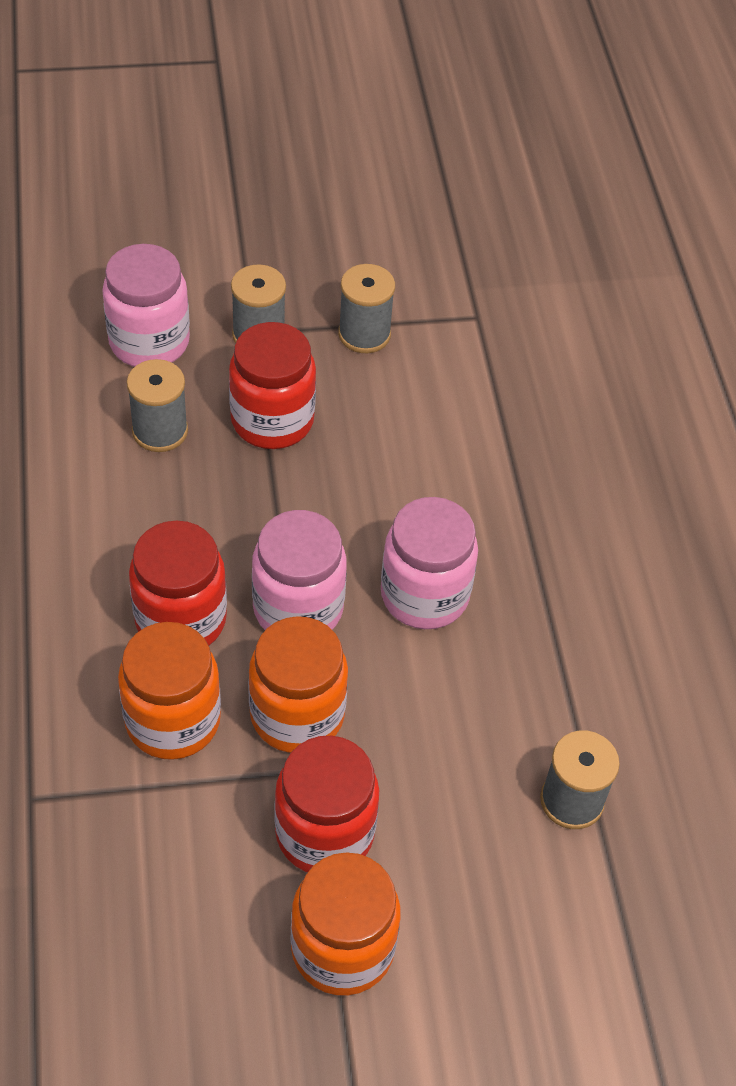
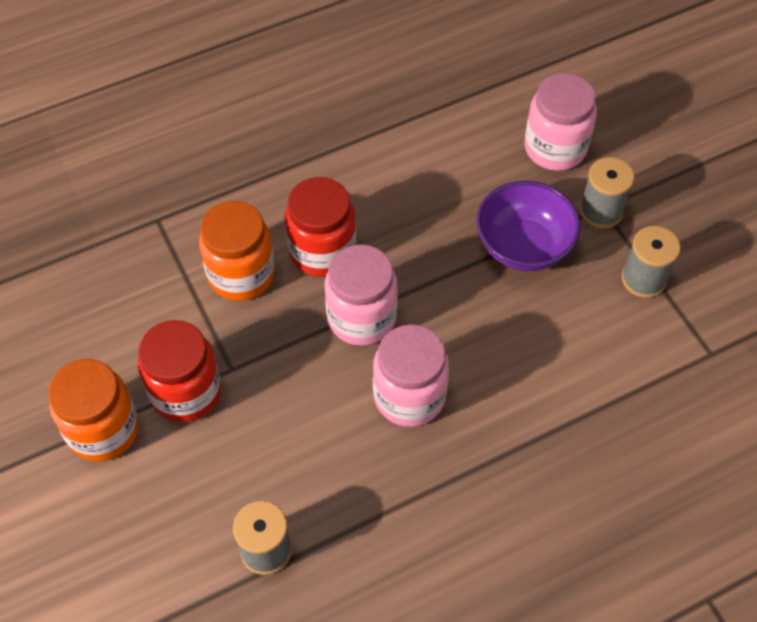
camera: 75 degrees right, 5 degrees up
(160, 431) = (477, 183): grey spool -> none
(272, 420) = (523, 247): red jar -> purple bowl
(297, 715) = (273, 345): orange jar -> none

